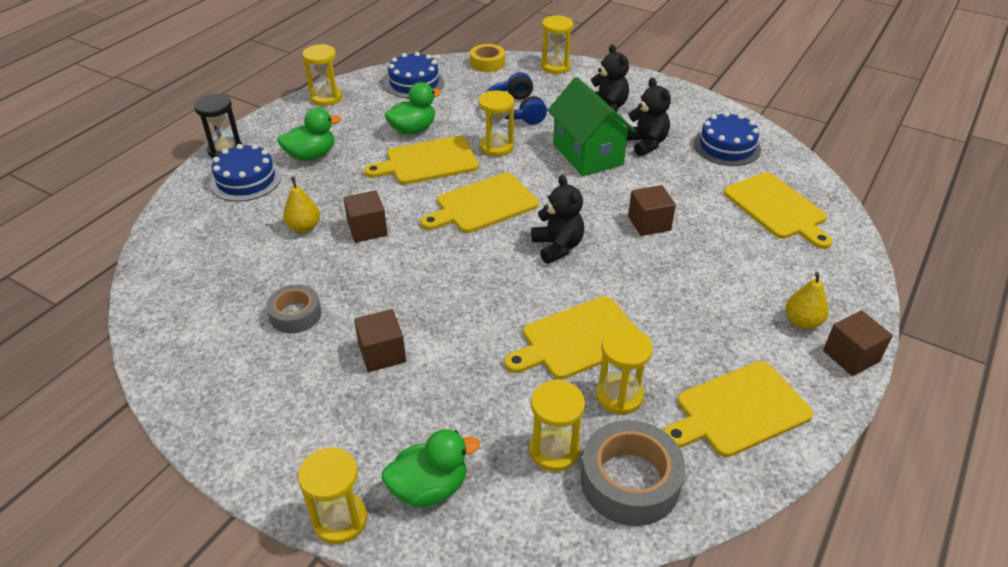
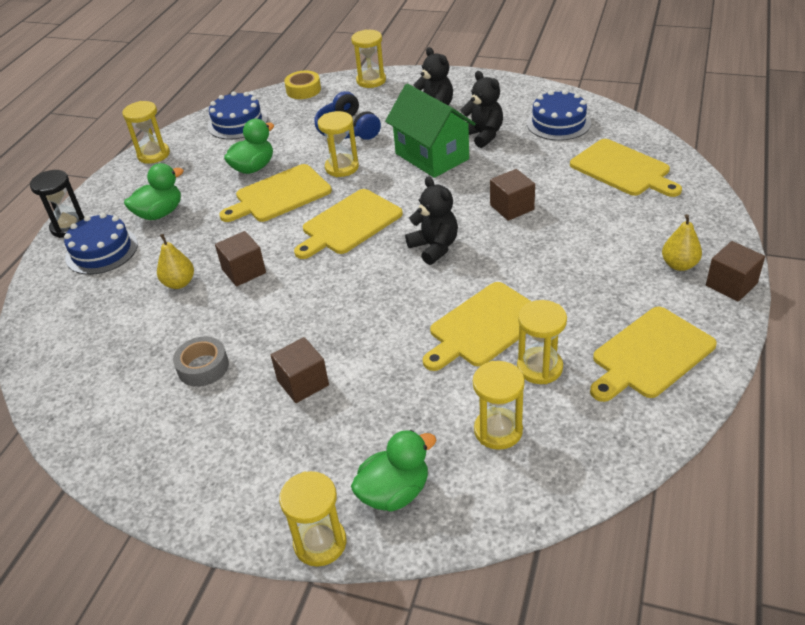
camera: 10 degrees left, 0 degrees up
(630, 481) = (576, 440): grey tape -> none

